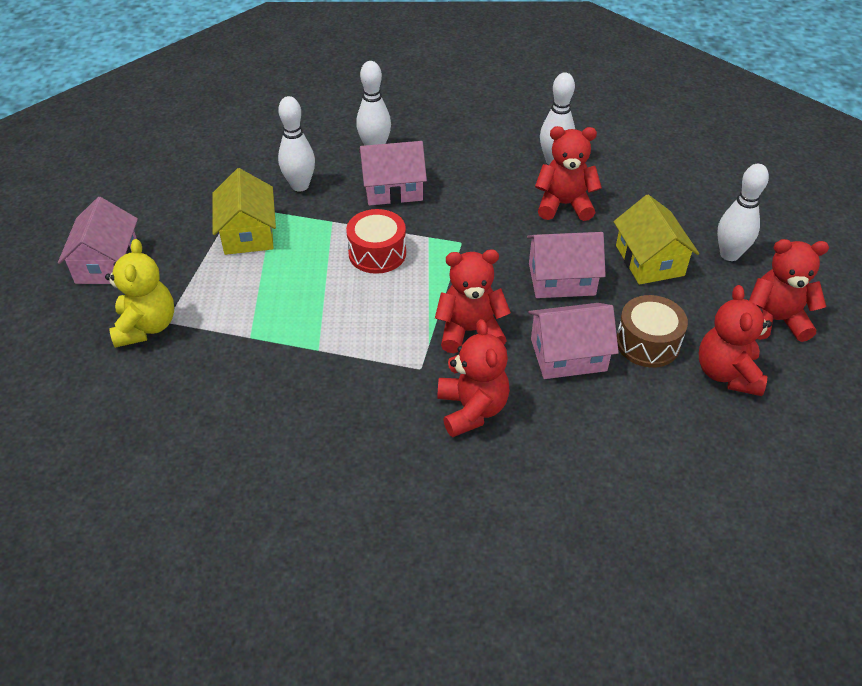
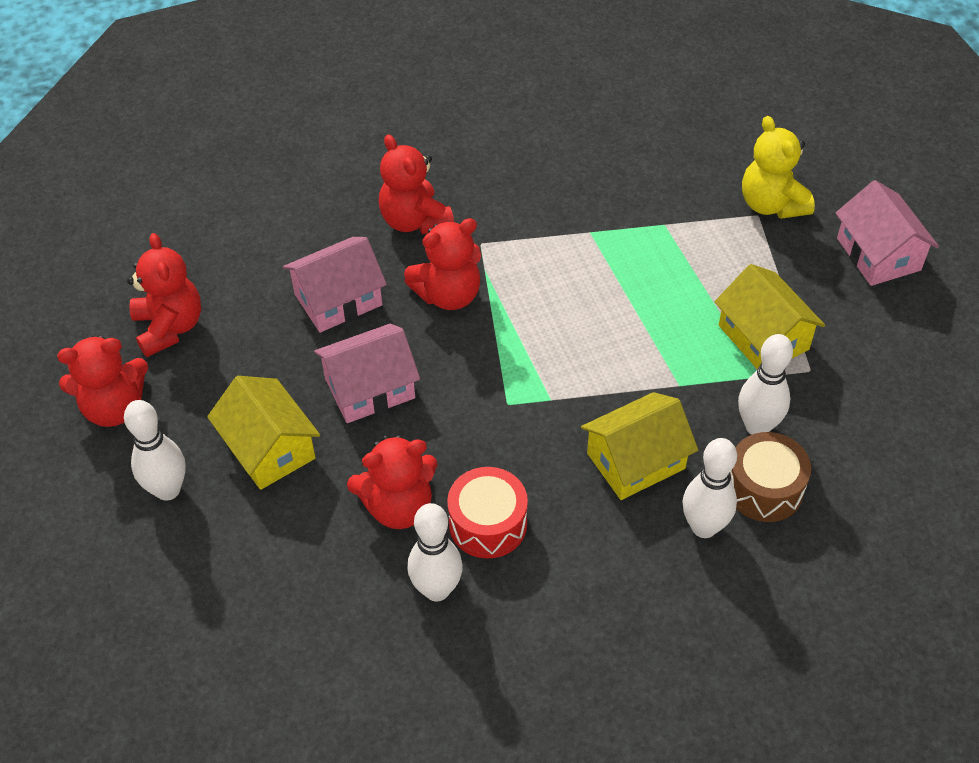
camera: 160 degrees right, 5 degrees up
(377, 253) = (597, 357): red drum -> red drum (488, 524)
(393, 189) = (636, 461): pink house -> yellow house
(647, 343) = (257, 337): brown drum -> brown drum (764, 488)

